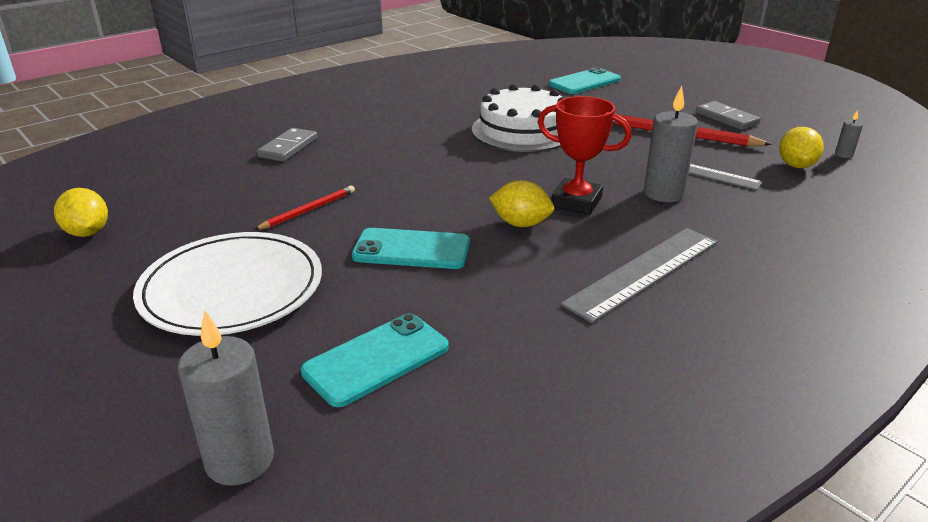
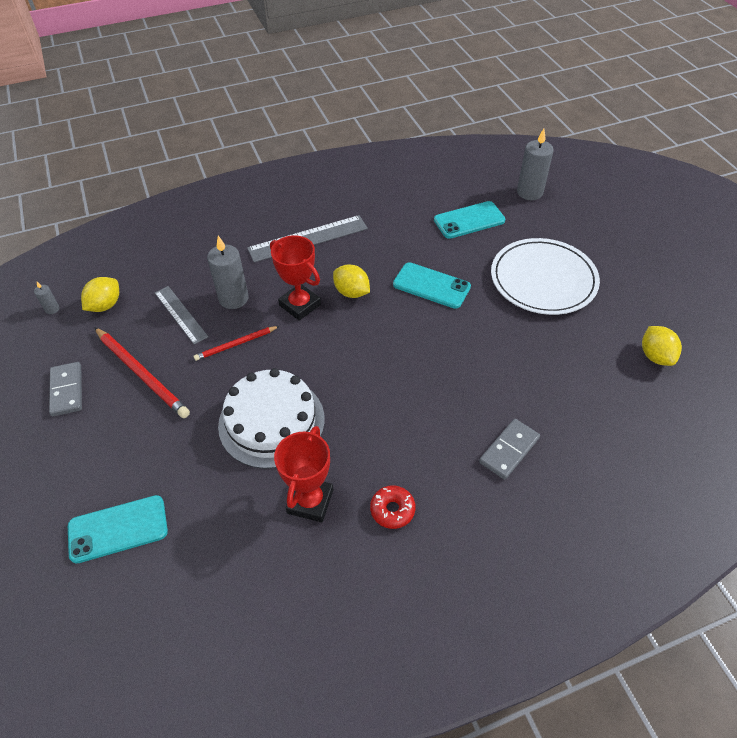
camera: 160 degrees left, 20 degrees up
(308, 210) = (495, 343): red pencil -> red pencil (236, 344)
(387, 112) = (392, 510): none -> red donut
(455, 106) = (310, 501): none -> red trophy

